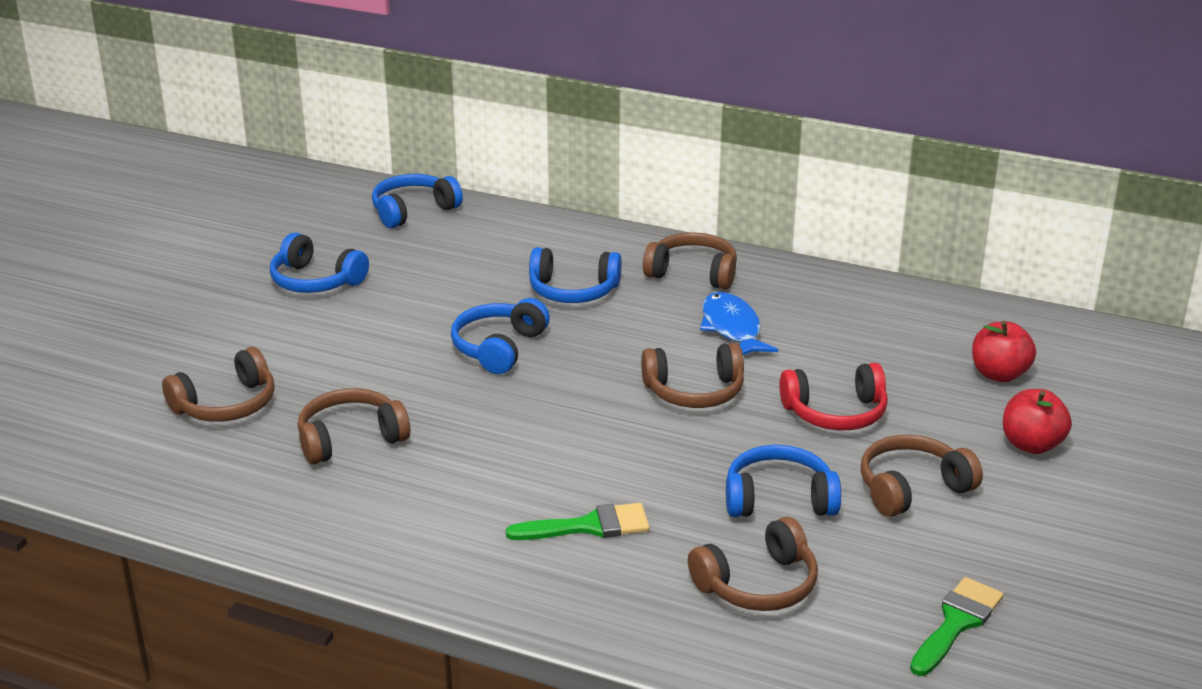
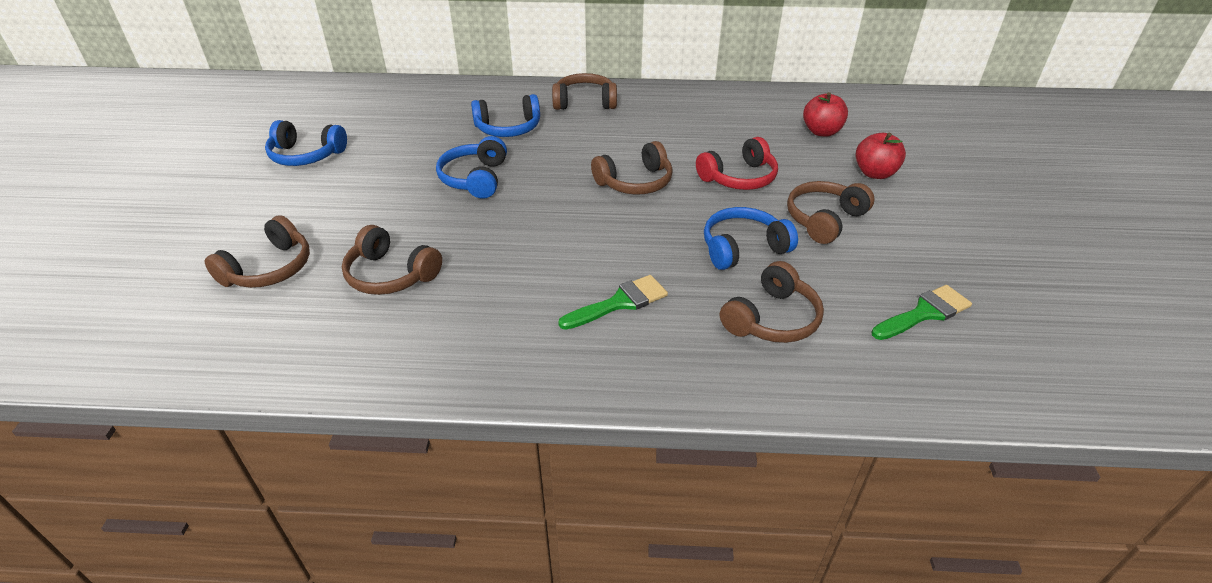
camera: 20 degrees left, 10 degrees up
(350, 439) = (391, 274): brown headphones -> brown headphones turned 105 degrees counterclockwise
(413, 211) = (361, 93): blue headphones -> none
(732, 328) = (633, 134): blue fish -> none
(956, 623) = (924, 313): green brush -> green brush turned 45 degrees clockwise

